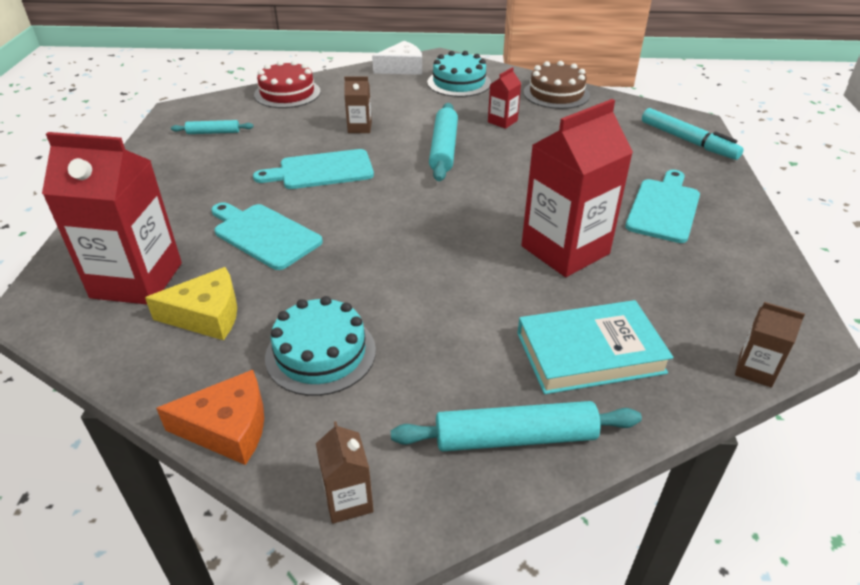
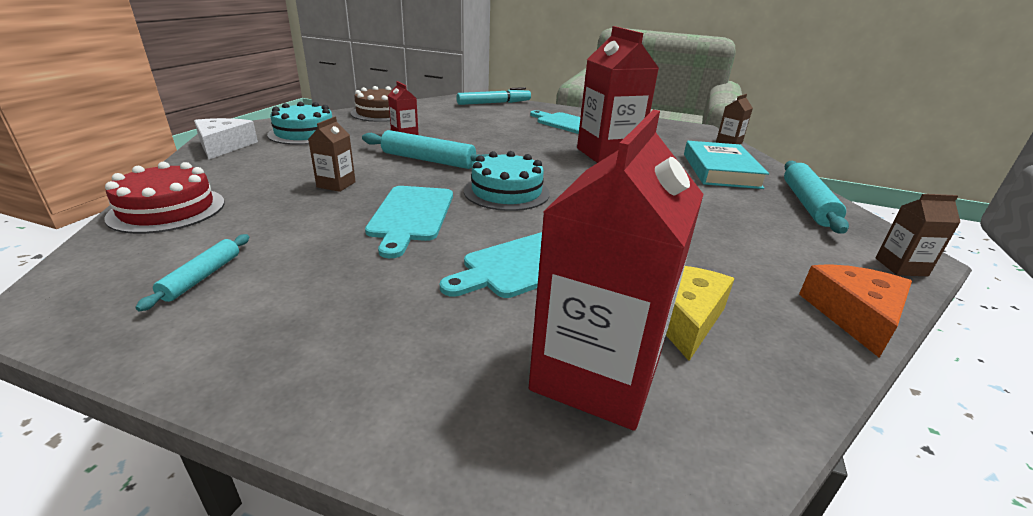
camera: 75 degrees left, 10 degrees down
(321, 353) = (736, 256): turquoise cake -> turquoise cake (506, 192)

